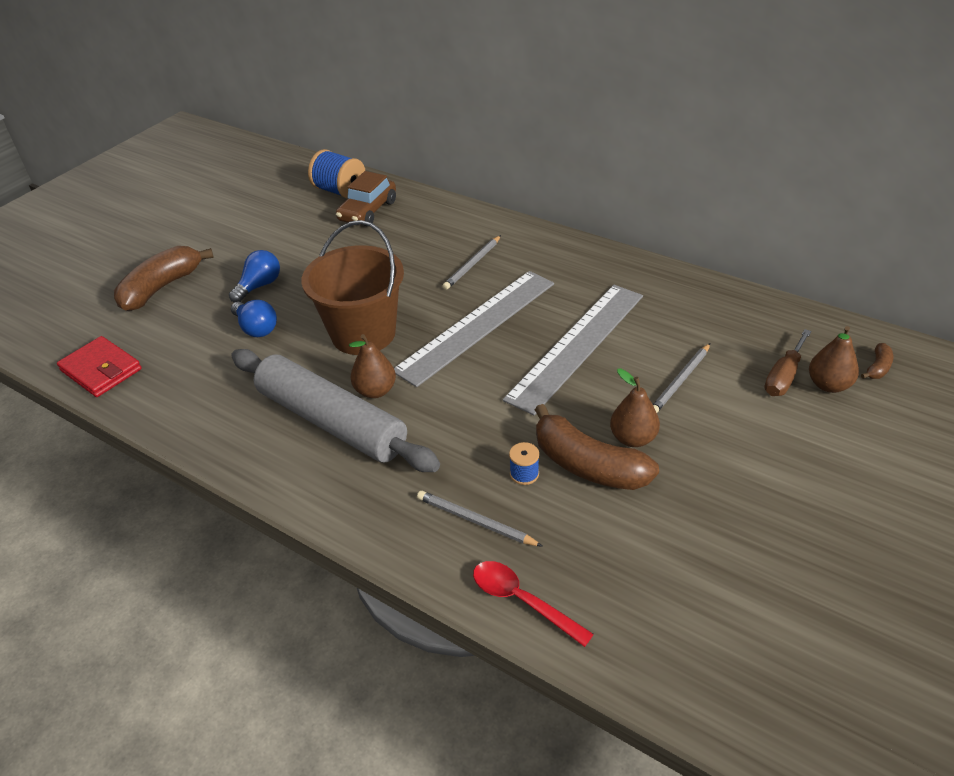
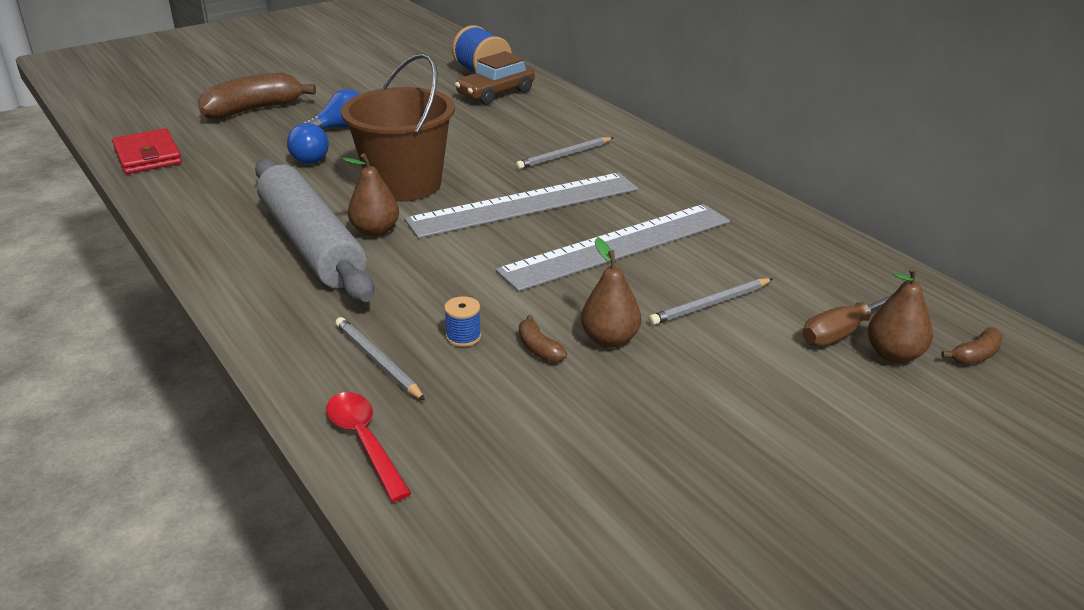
camera: 20 degrees right, 10 degrees down
(588, 465) = (538, 348): brown banana -> brown banana, size x0.44

